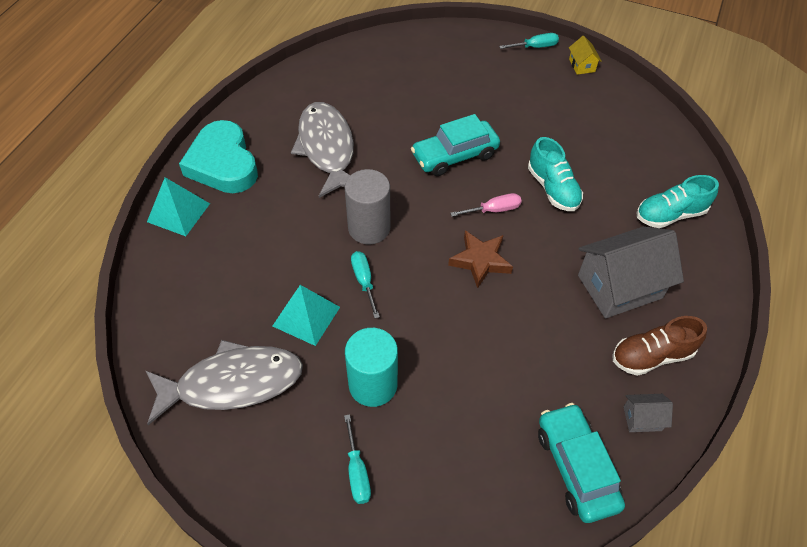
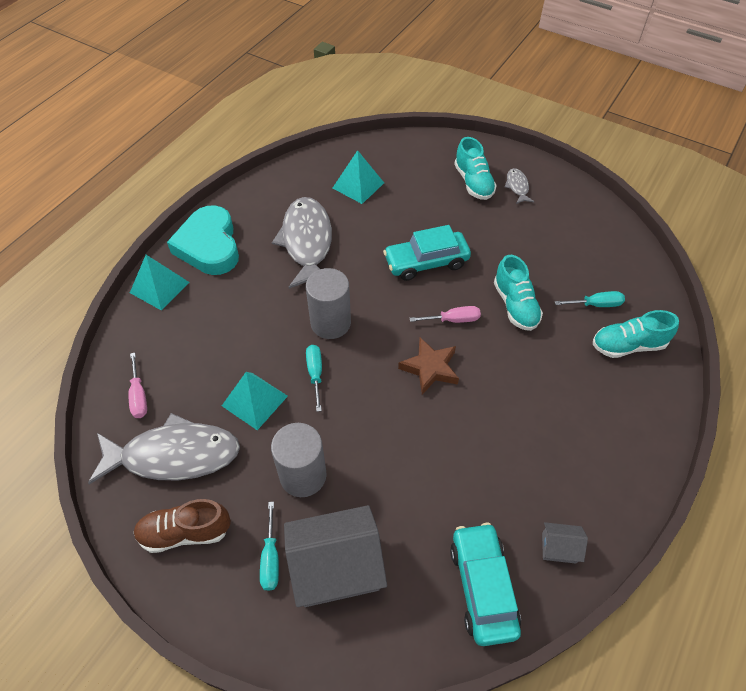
camera: 10 degrees right, 0 degrees up
(181, 327) = (139, 396): none -> pink screwdriver
(368, 85) = (358, 185): none -> turquoise pyramid
(373, 385) = (303, 475): turquoise cylinder -> grey cylinder
(486, 70) = (473, 182): none -> turquoise shoe
(531, 70) = (517, 186): none -> grey fish
(535, 47) = (525, 164): turquoise screwdriver -> turquoise screwdriver (596, 304)
(582, 65) = (568, 187): yellow house -> none
(619, 287) = (562, 411): grey house -> grey house (336, 567)
(651, 356) = (581, 485): brown shoe -> brown shoe (185, 532)

